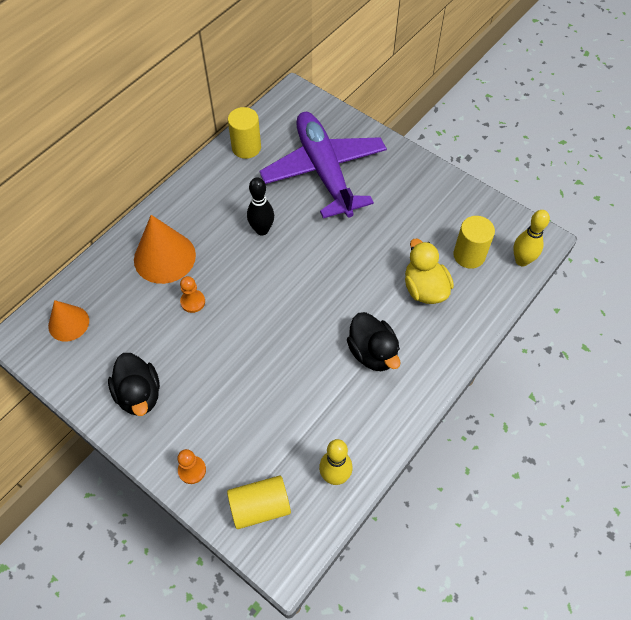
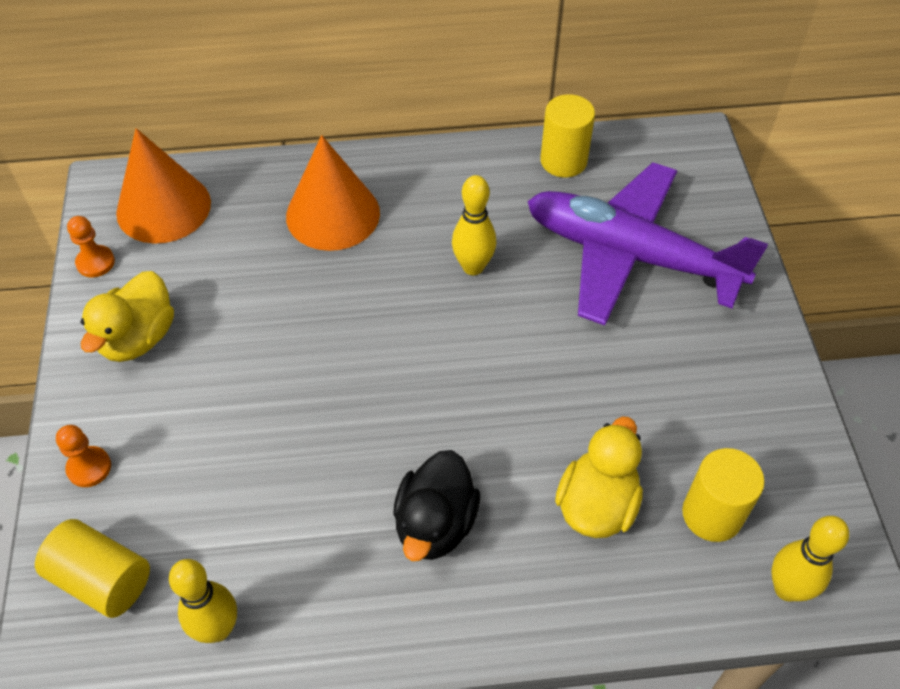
camera: 45 degrees right, 5 degrees down
(68, 323) = (163, 207): orange cone -> orange cone, size x1.61
(139, 394) = (138, 338): black duck -> yellow duck
(193, 302) = (304, 286): orange pawn -> orange pawn (95, 262)
(262, 230) = (473, 267): black bowling pin -> yellow bowling pin
(324, 171) = (630, 255): purple plane -> purple plane turned 90 degrees counterclockwise

